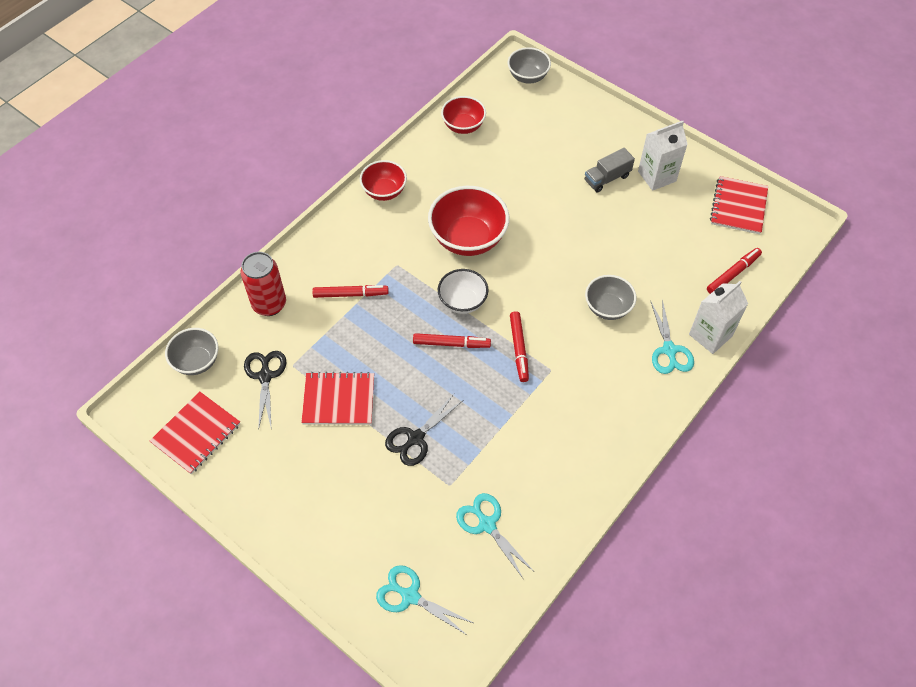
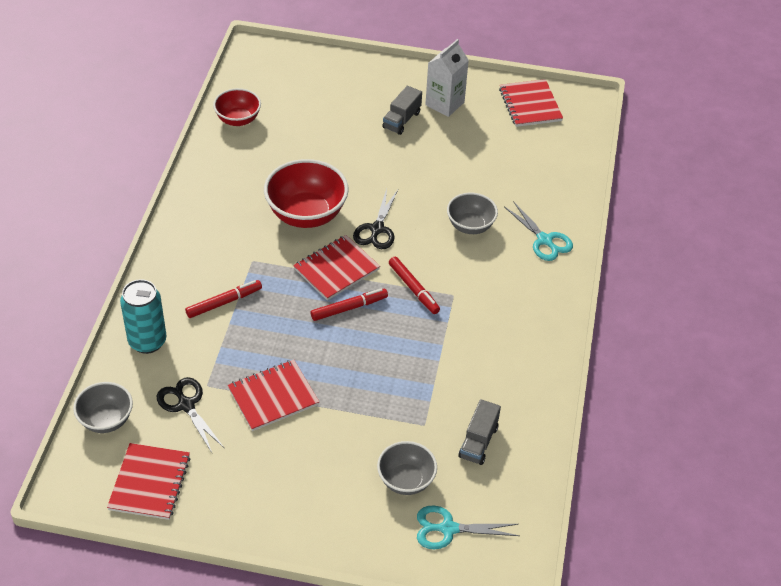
camera: 30 degrees left, 10 degrees down
(269, 304) = (147, 341): red can -> turquoise can
(384, 191) = (197, 202): red bowl -> none
(416, 438) = (368, 399): black scissors -> black scissors (377, 229)
(462, 302) = (336, 269): white bowl -> red notebook
(487, 524) = (478, 442): turquoise scissors -> grey truck
(528, 77) = (272, 57): grey bowl -> grey bowl (406, 480)
(710, 335) = (571, 215): white carton -> none
(733, 274) = (559, 160): red marker -> none

